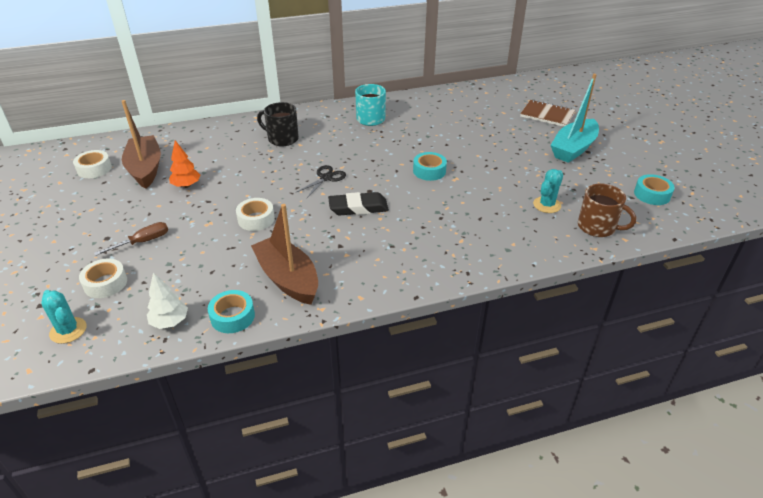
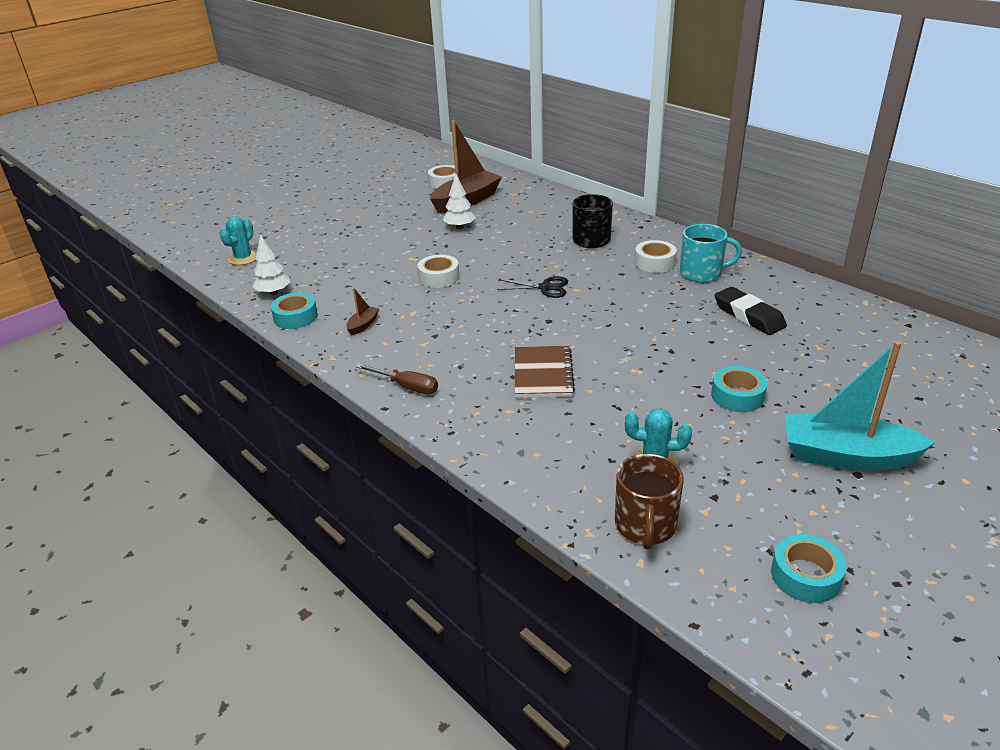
camera: 65 degrees right, 5 degrees down
(105, 283) = (303, 249): white tape -> white tape (654, 262)
(142, 242) = (364, 242): brown screwdriver -> brown screwdriver (406, 386)
(186, 185) = (459, 227): orange tree -> white tree
(288, 278) = (363, 325): brown boat -> brown boat, size x0.42
(358, 208) = (509, 324): black eraser -> black eraser (749, 316)
(429, 171) = (632, 347): turquoise tape -> turquoise tape (737, 396)
(547, 115) = (918, 406): brown notebook -> brown notebook (543, 374)

